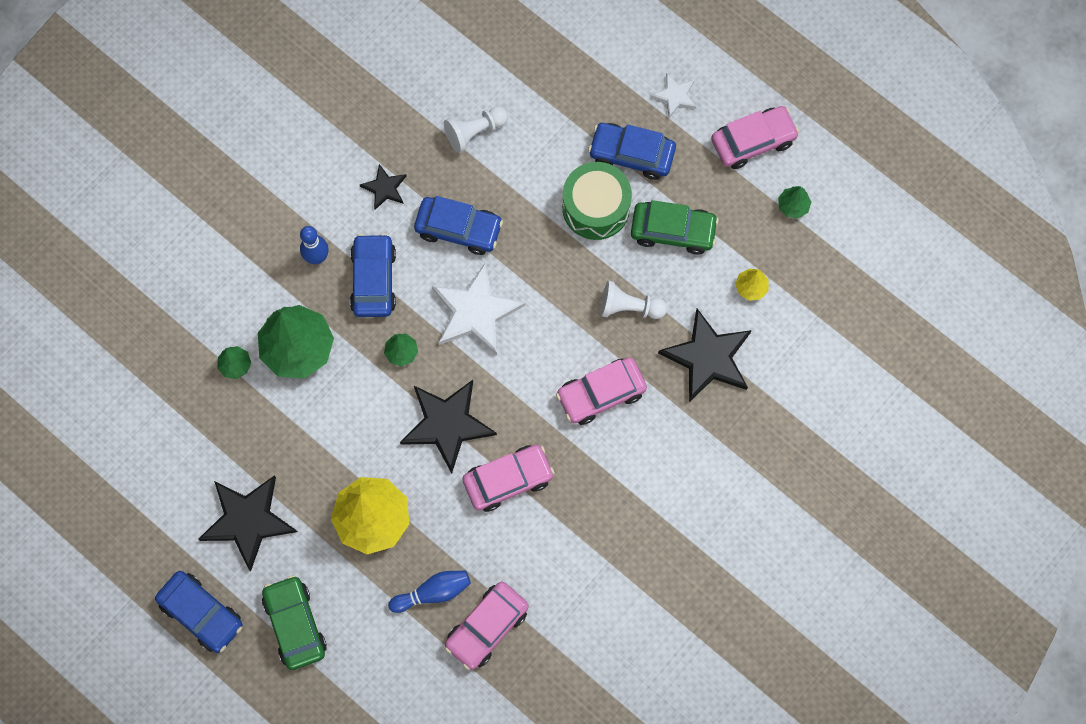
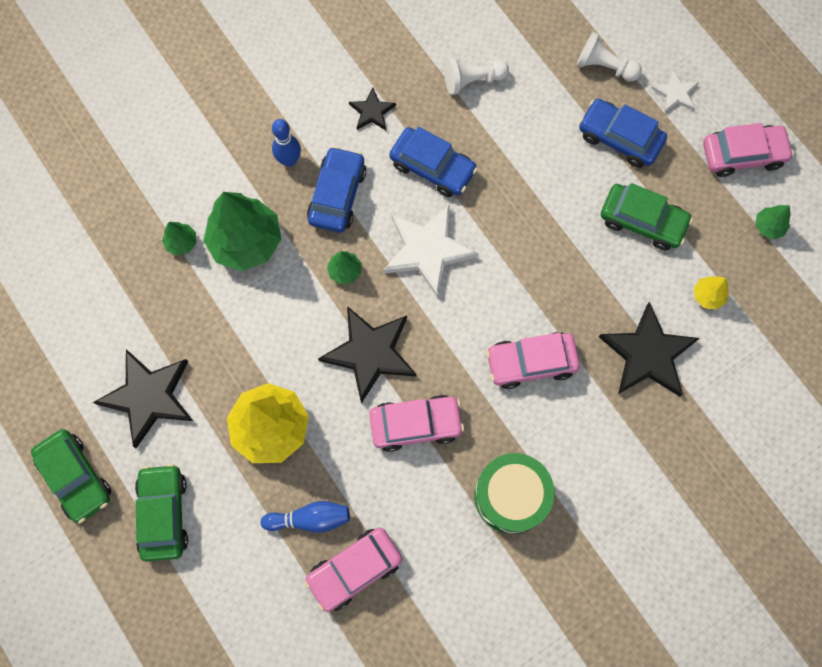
camera: 15 degrees right, 0 degrees up
(201, 613) = (75, 477): blue car -> green car
(596, 207) = (572, 180): green drum -> green drum (511, 496)
(629, 307) = (581, 284): white pawn -> white pawn (605, 66)

